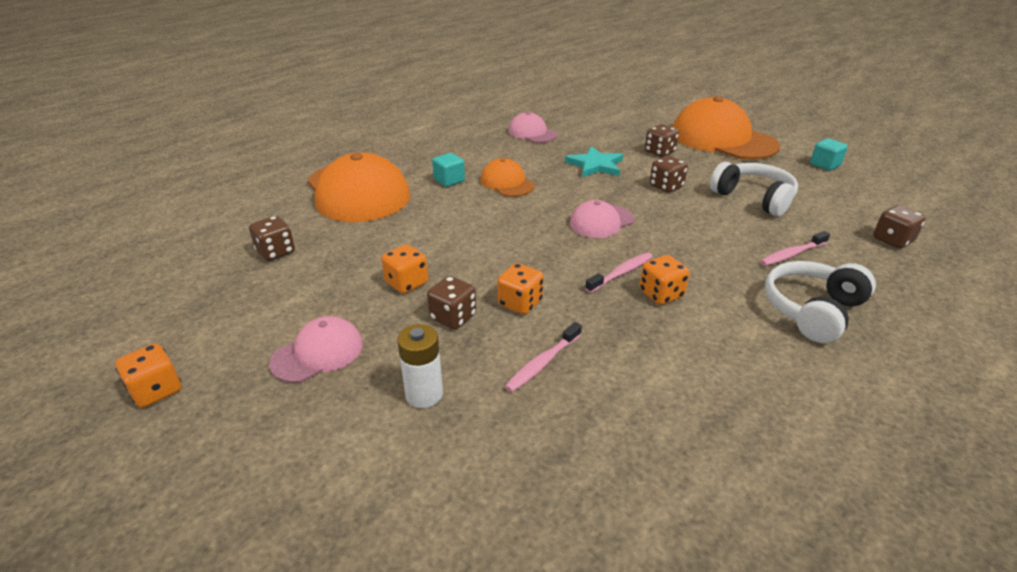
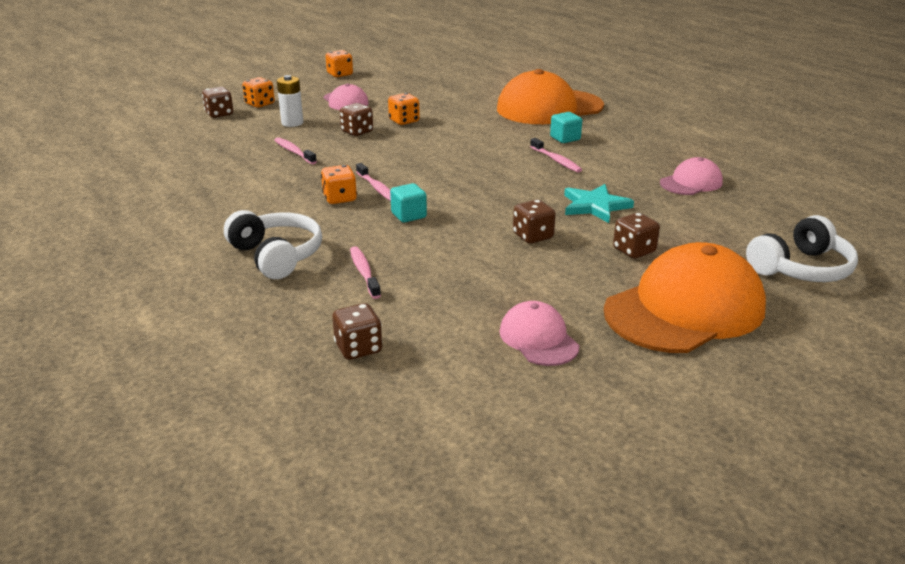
camera: 100 degrees right, 5 degrees down
(276, 252) = (461, 89): brown dice -> brown dice (219, 114)
(507, 183) = (556, 160): orange cap -> pink toothbrush
(520, 303) = (360, 151): orange dice -> orange dice (260, 104)
(601, 221) = (465, 192): pink cap -> pink cap (538, 339)
(753, 198) = (491, 284): white headphones -> white headphones (801, 268)
(825, 165) = (584, 376): turquoise cube -> turquoise cube (408, 215)

